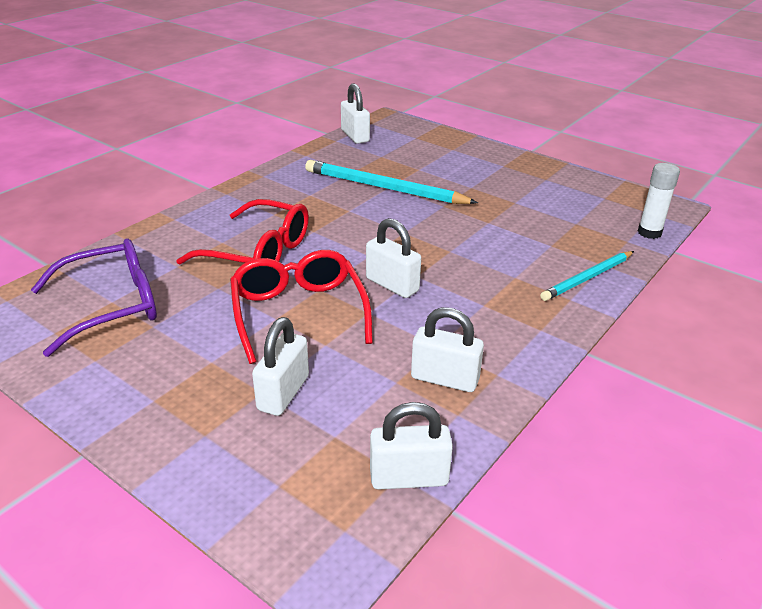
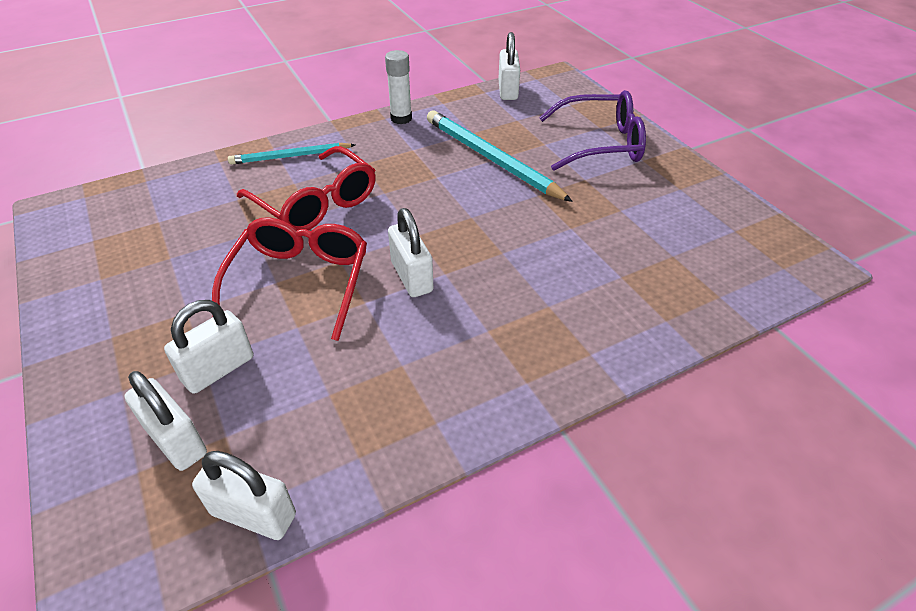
camera: 25 degrees right, 10 degrees up
(112, 306) = (154, 226): purple glasses -> purple glasses (600, 143)
(444, 379) = (378, 408): white padlock -> white padlock (176, 441)
(587, 278) = (631, 332): turquoise pencil -> turquoise pencil (290, 156)
(649, 232) = (757, 293): white glue stick -> white glue stick (401, 118)

